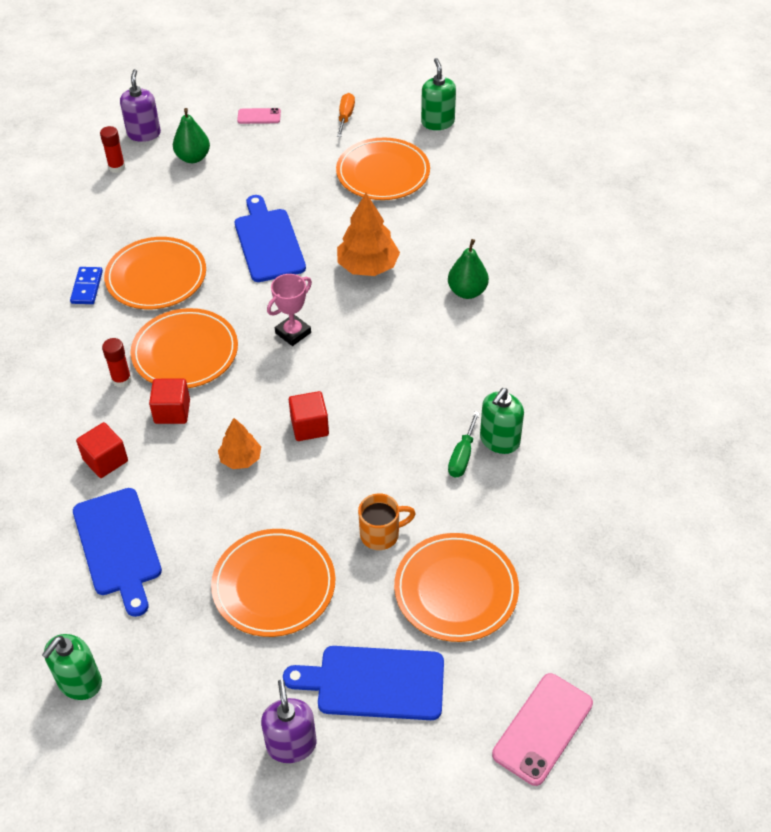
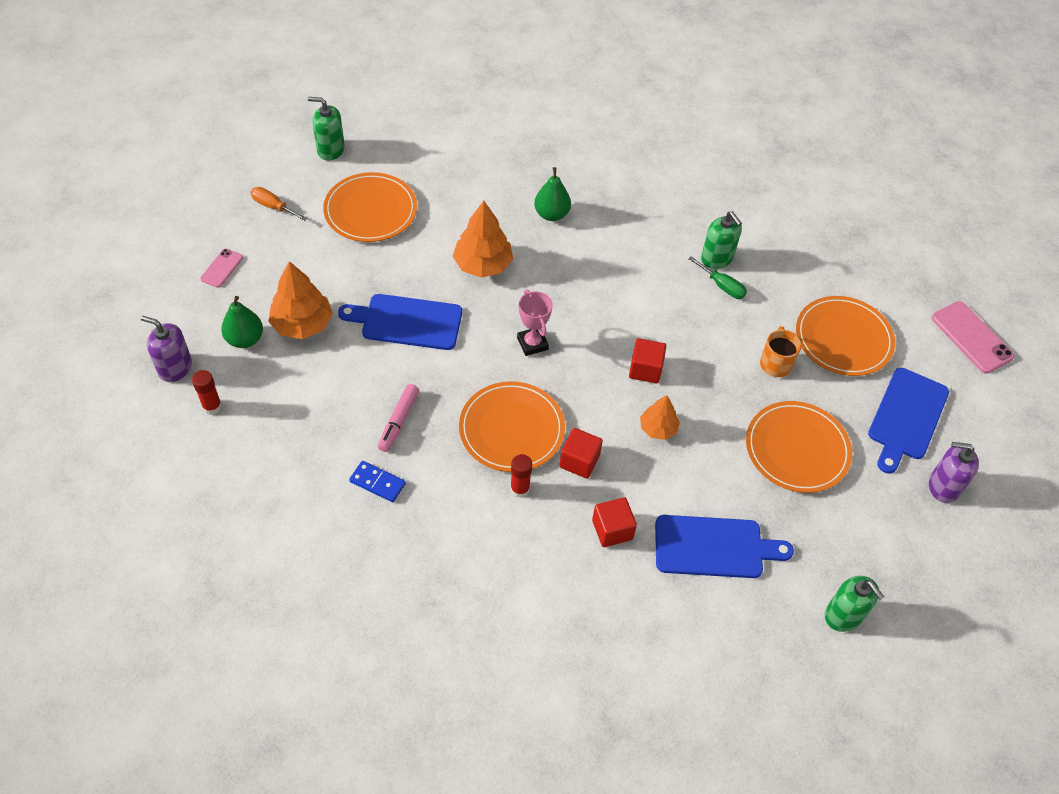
camera: 70 degrees left, 5 degrees up
(156, 277) = (398, 421): orange plate -> pink marker
(228, 182) = (302, 324): none -> orange tree

